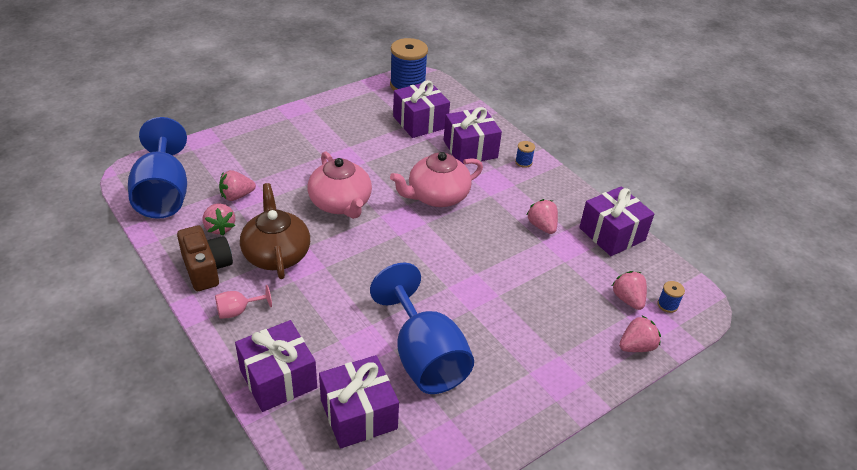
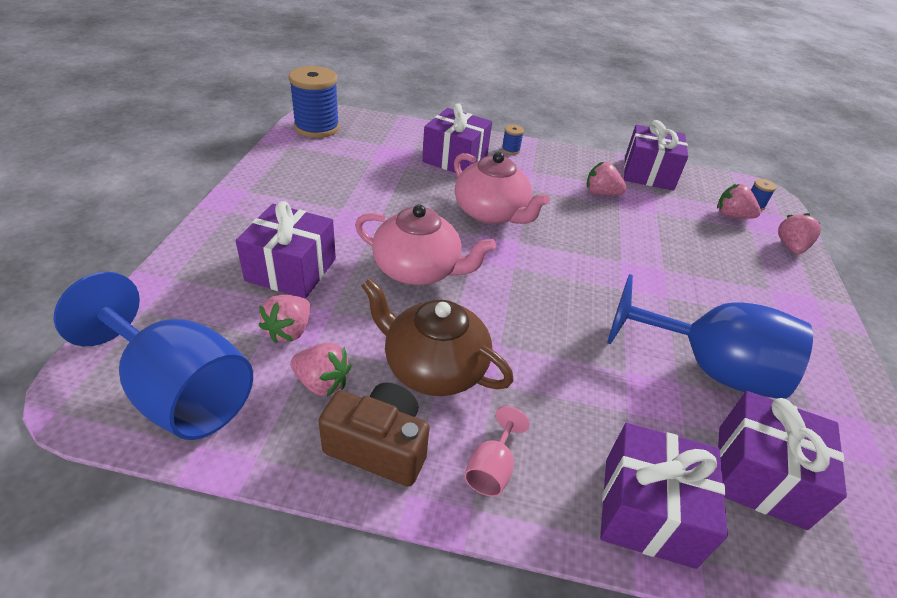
camera: 45 degrees left, 0 degrees up
(420, 122) = (377, 155): purple gift -> purple gift (291, 270)
(437, 196) = (491, 213): pink teapot -> pink teapot turned 60 degrees counterclockwise

